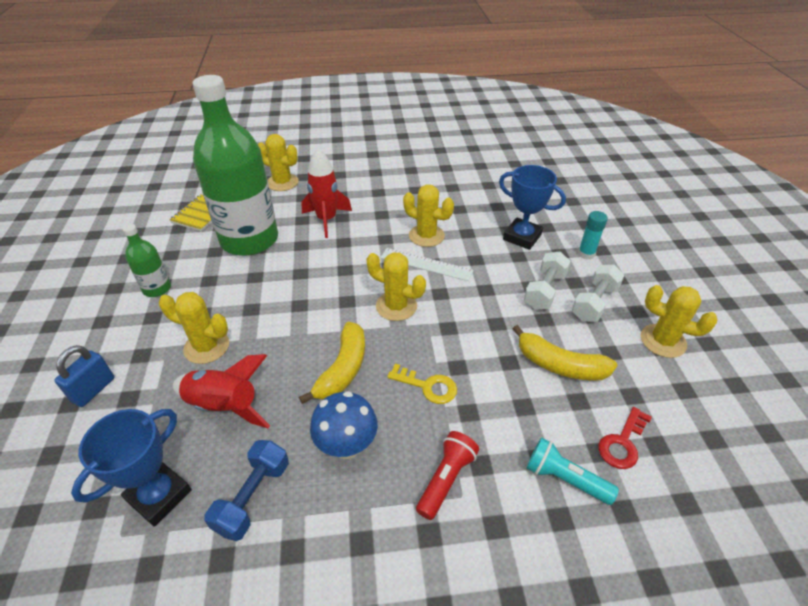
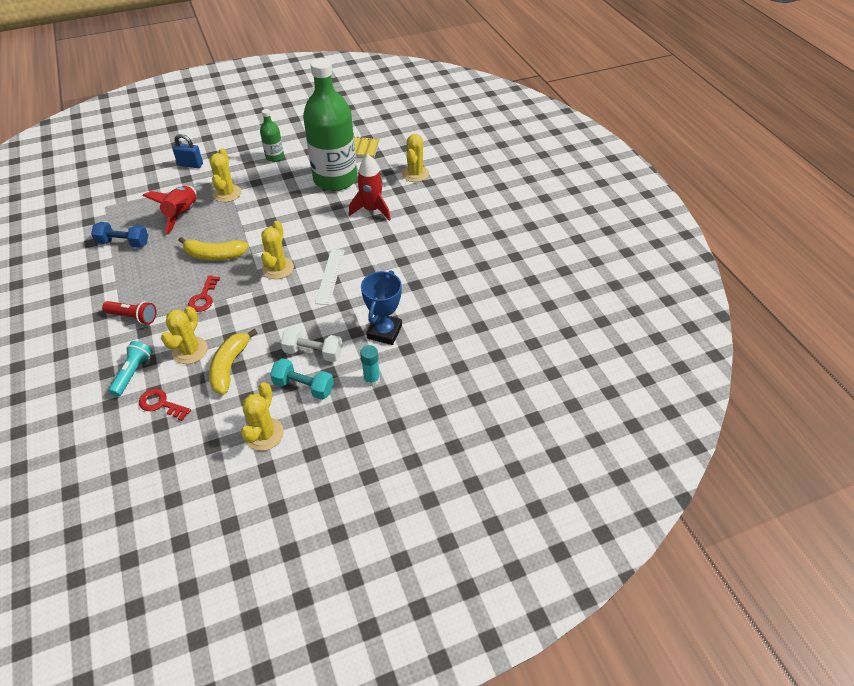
camera: 75 degrees right, 5 degrees up
(159, 495) = (125, 211): blue trophy -> none
(347, 446) = (156, 270): blue mushroom -> none
(426, 236) = (368, 270): yellow cactus -> yellow cactus (190, 350)
(427, 386) = (203, 297): yellow key -> red key
(594, 303) = (303, 386): white dumbbell -> turquoise dumbbell

